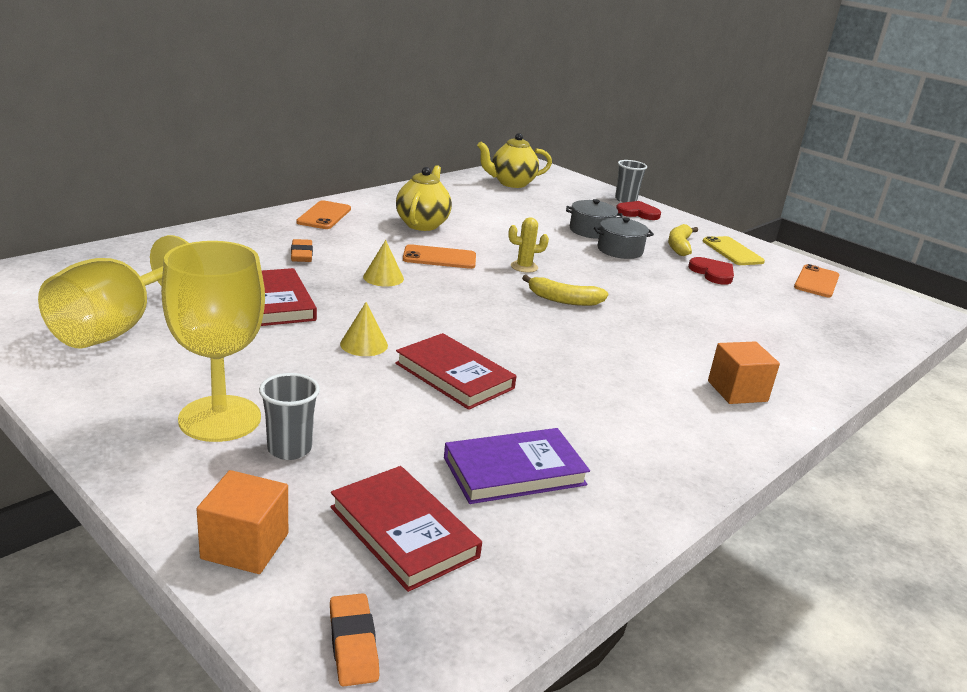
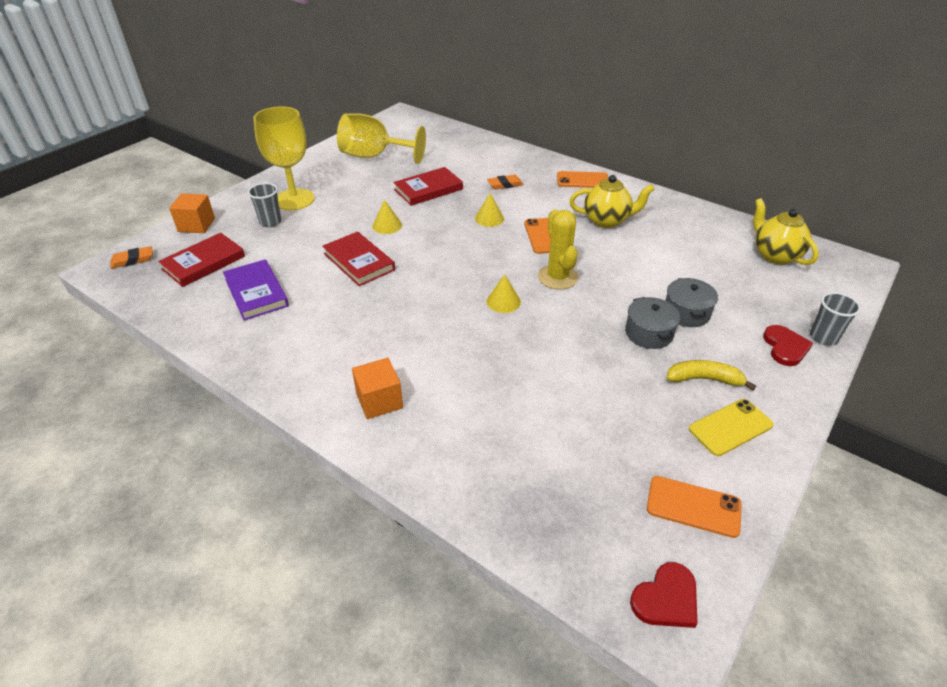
camera: 85 degrees right, 15 degrees up
(454, 376) = (359, 262): red book -> red book turned 75 degrees counterclockwise
(524, 267) = (557, 277): yellow cactus -> yellow cactus, size x1.68
(564, 300) = (503, 301): yellow banana -> yellow cone
(712, 273) = (642, 403): red heart -> red heart (666, 599)

